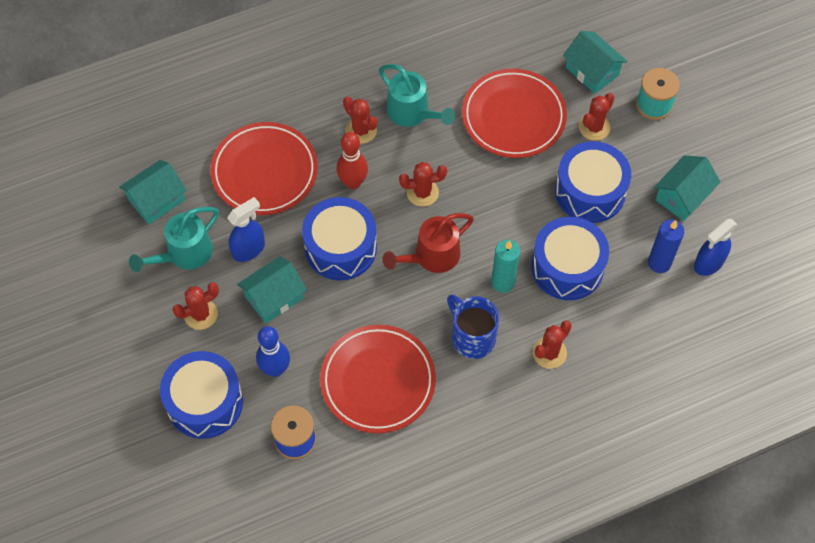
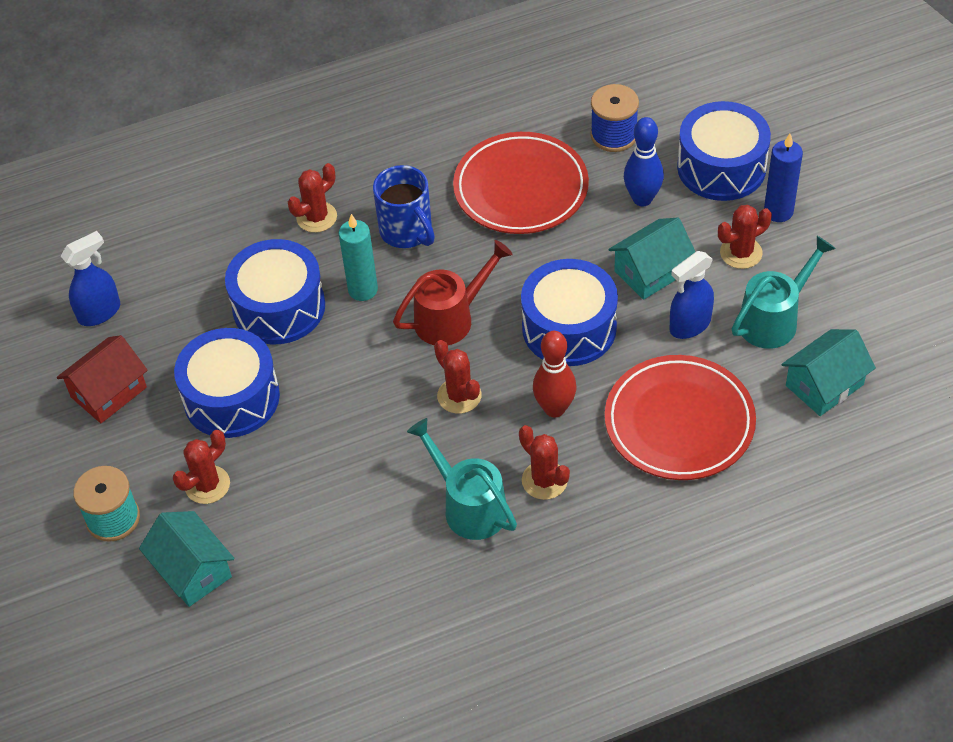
camera: 175 degrees left, 10 degrees down
(422, 192) = (459, 396): red cactus -> red cactus turned 60 degrees clockwise
(513, 117) = (321, 500): red plate -> none
(659, 263) = (161, 312): blue candle -> blue candle (778, 211)
(682, 196) = (108, 392): turquoise house -> red house

